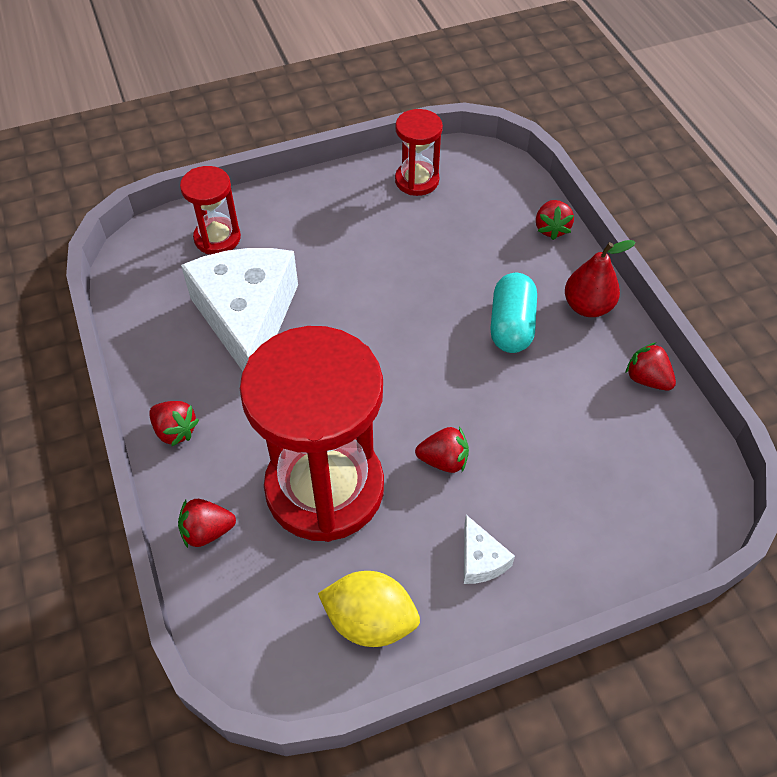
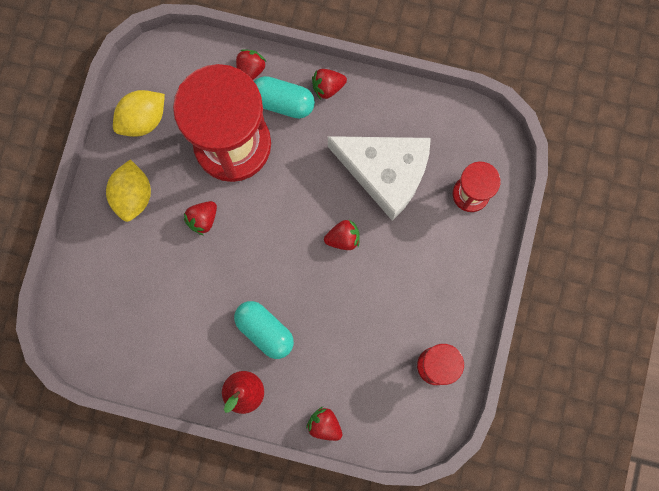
camera: 125 degrees right, 25 degrees up
(228, 467) = (283, 102): none -> turquoise capsule
(480, 559) = (133, 195): white cheese -> yellow lemon
(647, 379) = (168, 381): red strawberry -> red strawberry (343, 238)

